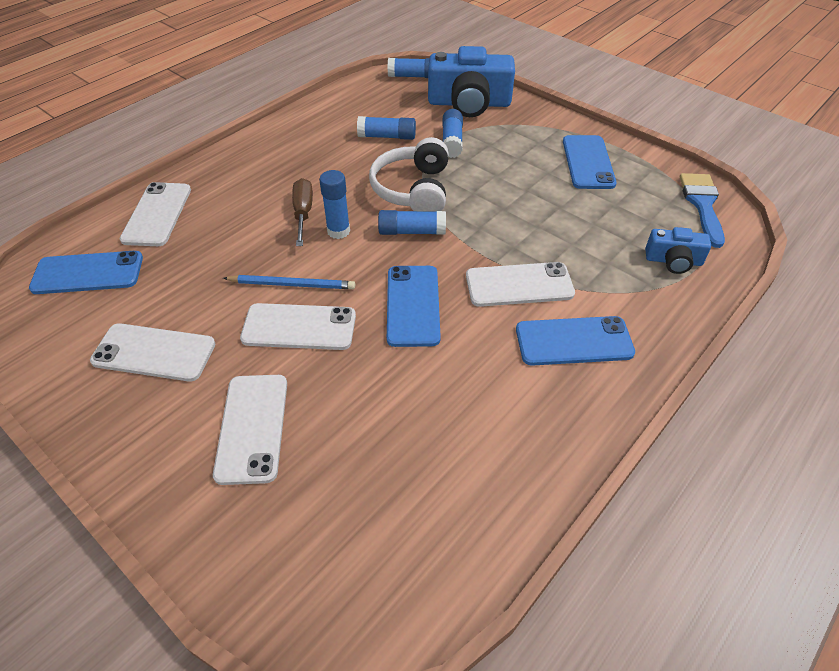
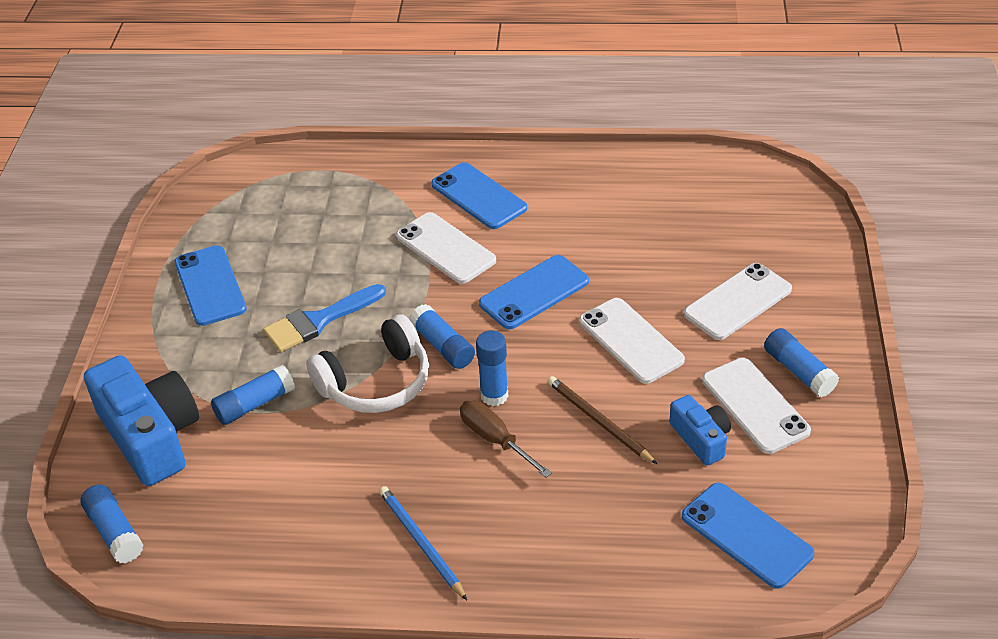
camera: 125 degrees left, 5 degrees down
(157, 214) = (621, 559): white phone -> none
(255, 264) = (599, 421): none -> brown pencil
(292, 284) = (593, 378): blue pencil -> blue pencil (421, 543)
(303, 213) = (496, 440): brown screwdriver -> brown screwdriver turned 90 degrees clockwise
(387, 136) = (292, 465): blue glue stick -> blue glue stick (798, 371)
(588, 162) = (210, 286): blue phone -> blue phone turned 75 degrees counterclockwise
(673, 261) = (327, 183): blue camera -> blue camera (701, 438)
(702, 204) = (224, 194): blue brush -> blue brush (318, 321)

